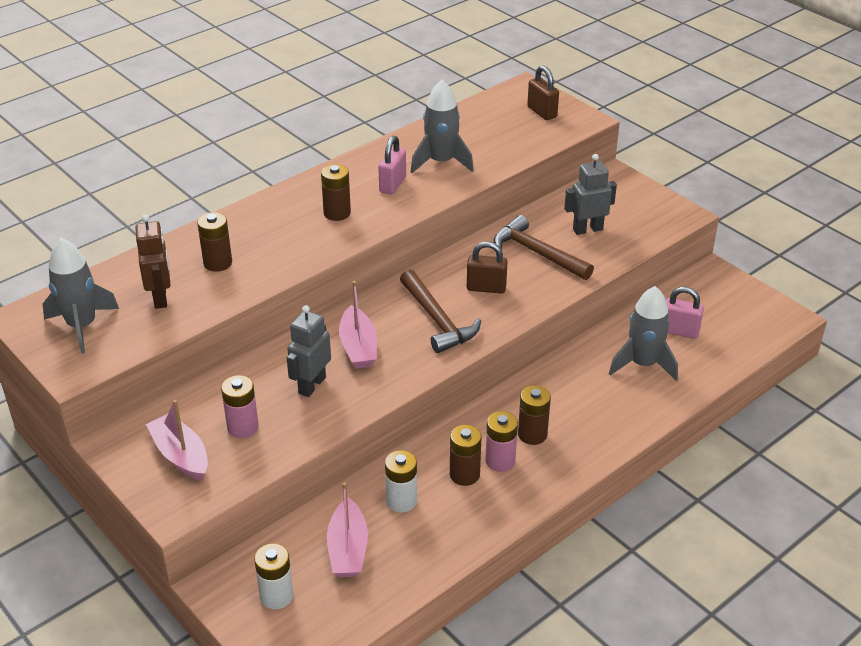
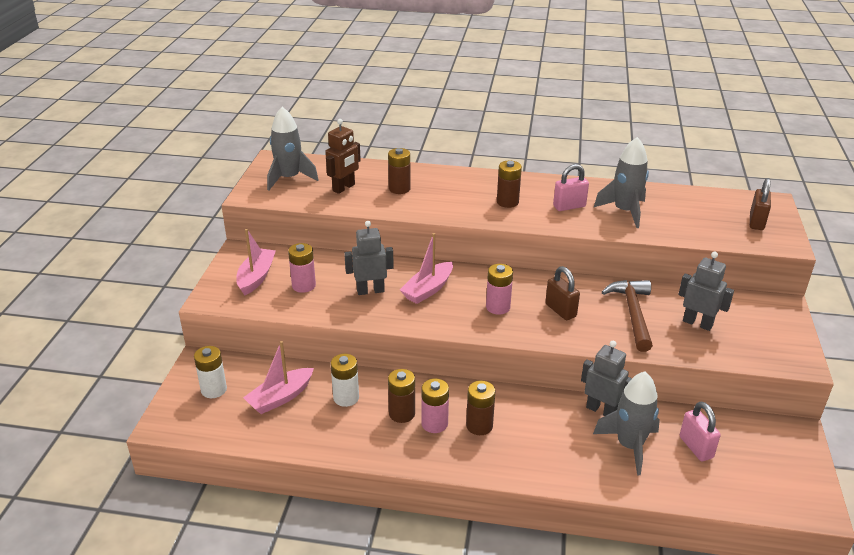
camera: 50 degrees right, 5 degrees down
(437, 320) = (498, 307): brown hammer -> pink battery
(590, 353) = (601, 410): none -> grey robot

